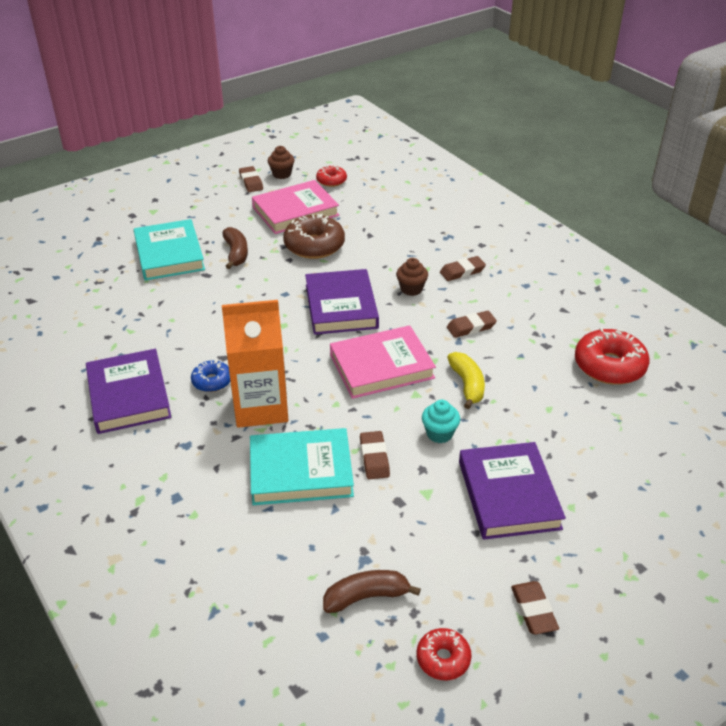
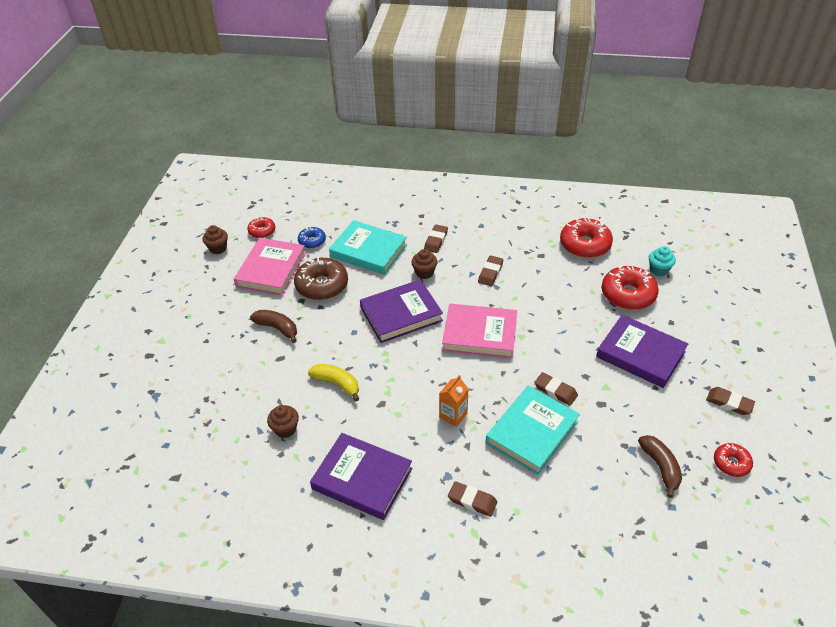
camera: 45 degrees left, 5 degrees up
(135, 323) = (285, 429): none -> brown cupcake
(169, 254) = (229, 363): turquoise book -> turquoise book (368, 251)
(212, 381) = (399, 424): blue donut -> blue donut (312, 241)
(251, 182) = (204, 269): brown eraser -> brown eraser (472, 501)
(260, 407) = (453, 415): orange carton -> orange carton, size x0.49
(341, 306) = (401, 314): purple book -> purple book turned 60 degrees counterclockwise
(366, 597) = (660, 467): brown banana -> brown banana turned 135 degrees clockwise
(381, 366) = (480, 334): pink book -> pink book turned 75 degrees clockwise
(439, 433) = (565, 349): turquoise cupcake -> turquoise cupcake (658, 270)
(467, 385) = (537, 309): yellow banana -> yellow banana (337, 384)
(584, 437) = (628, 294): none -> red donut

